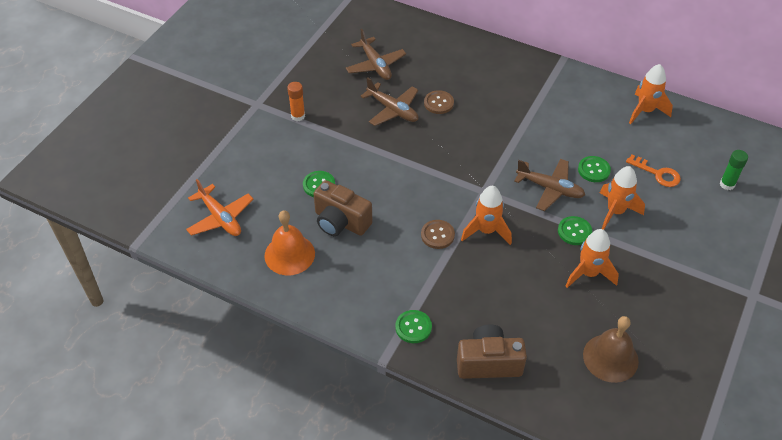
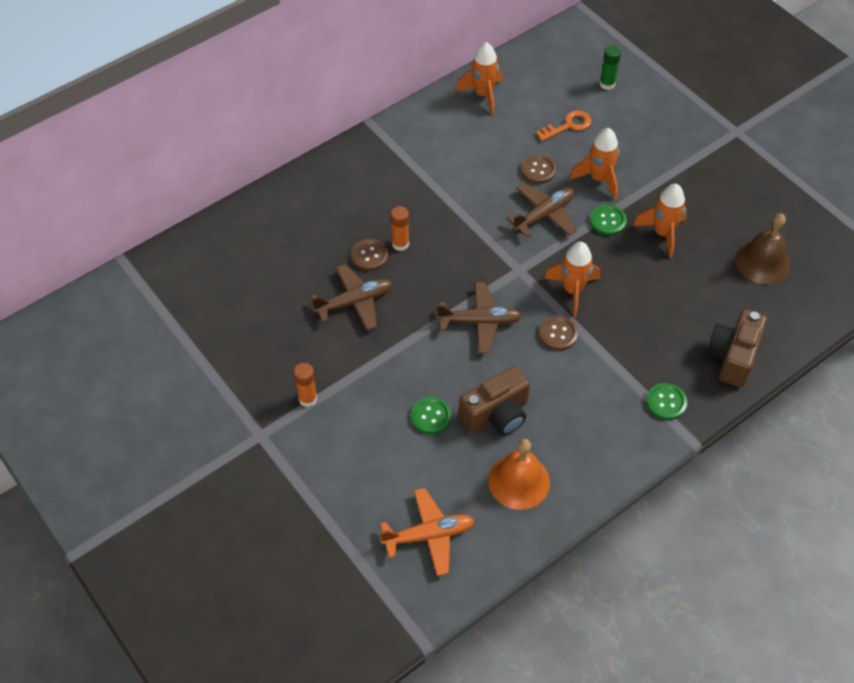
camera: 65 degrees left, 5 degrees up
(375, 65) = (270, 290): brown plane -> brown plane (480, 322)
(461, 115) = (400, 244): none -> orange glue stick
(594, 170) = (538, 170): green button -> brown button

